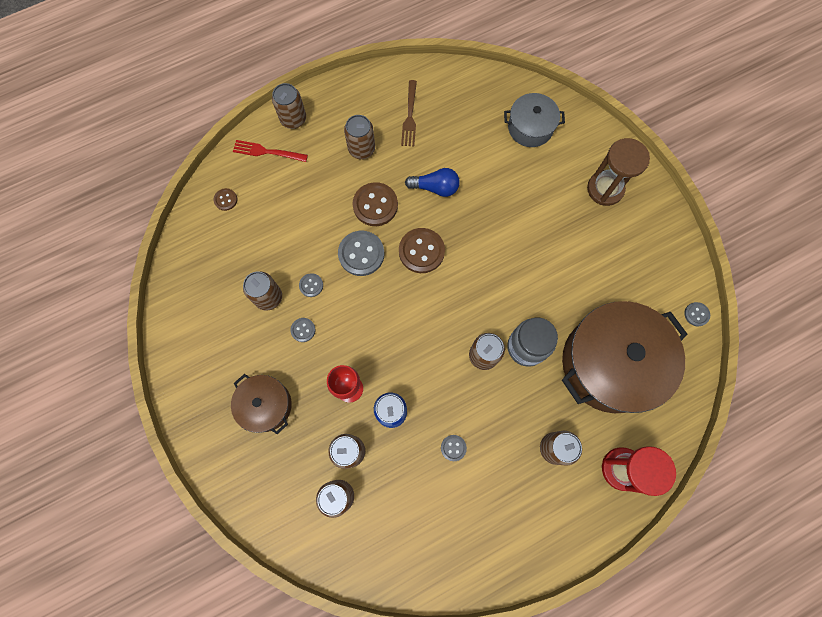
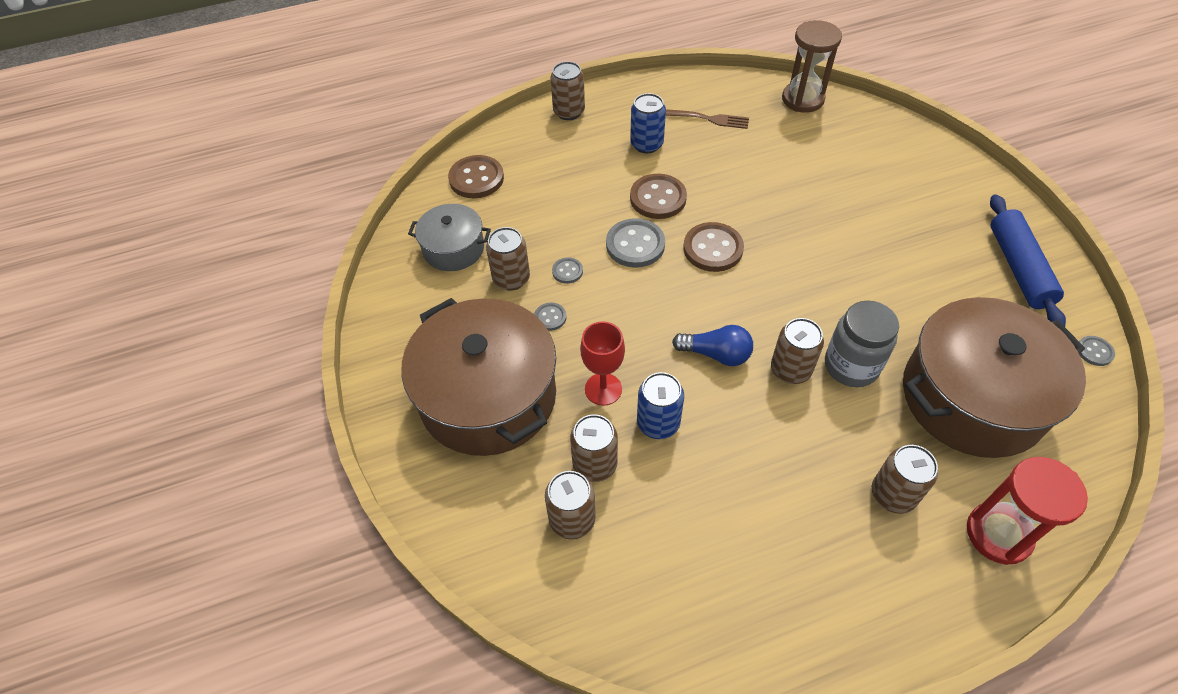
camera: 10 degrees right, 20 degrees down
(226, 200) = (476, 179): brown button -> brown button, size x1.95
(266, 405) = (488, 396): brown pot -> brown pot, size x1.93
(267, 152) = (533, 138): red fork -> none
(361, 149) = (646, 144): brown can -> blue can
(410, 116) = (707, 119): brown fork -> brown fork turned 90 degrees counterclockwise
(435, 188) = (734, 187): blue light bulb -> blue light bulb (716, 354)
(453, 448) = (743, 477): grey button -> none
(530, 127) = (856, 139): grey pot -> grey pot (453, 248)
(605, 189) = (955, 206): brown hourglass -> brown hourglass (802, 99)
(649, 245) = (1018, 268): none -> blue rolling pin

